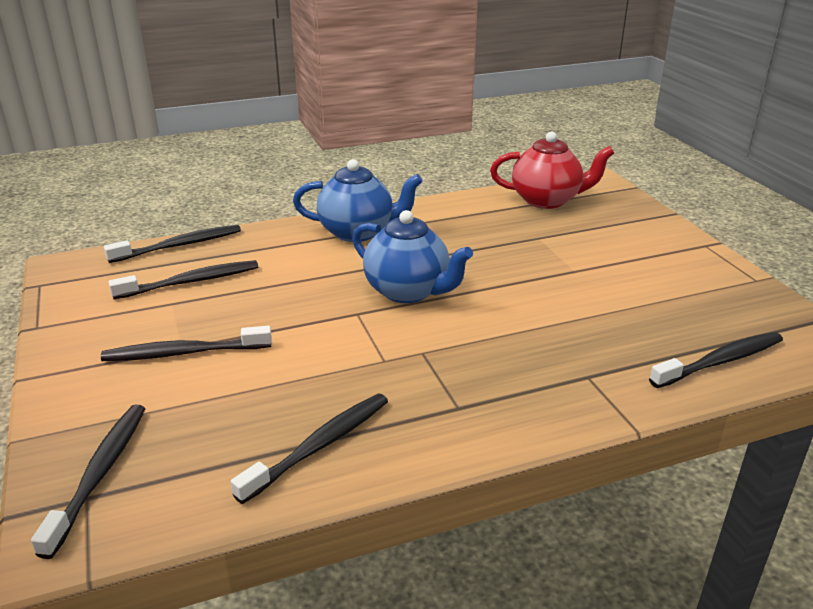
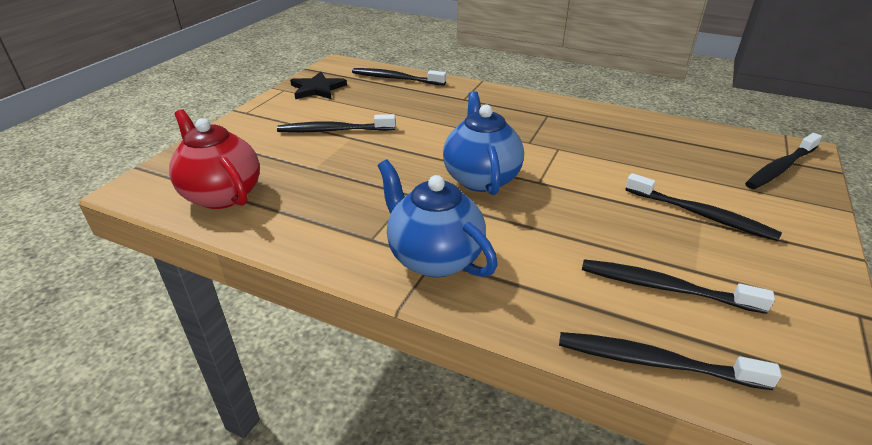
camera: 135 degrees left, 5 degrees up
(319, 446) = (639, 130): black toothbrush -> black toothbrush (334, 130)
(737, 298) = (317, 89): none -> black star

